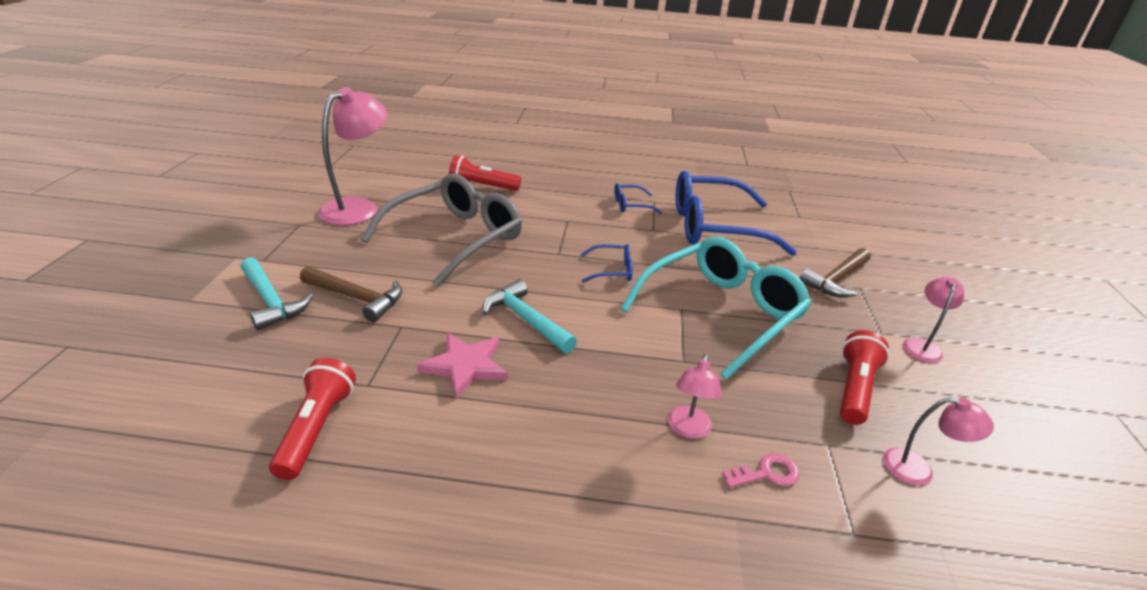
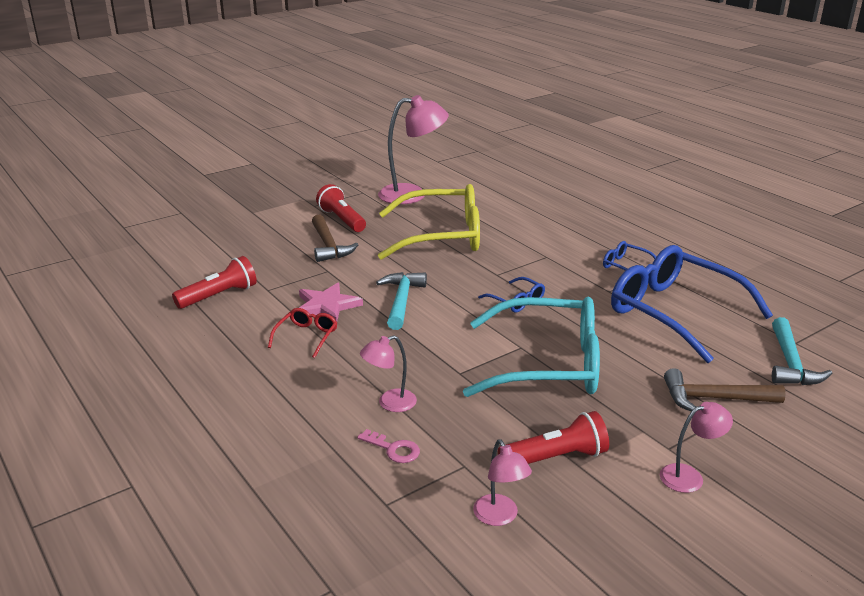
camera: 50 degrees right, 5 degrees down
(271, 301) = (286, 229): turquoise hammer -> turquoise hammer (790, 363)
(454, 238) = (441, 236): grey glasses -> yellow glasses
(482, 186) = (522, 209): red flashlight -> red flashlight (342, 220)
(503, 413) = (306, 337): none -> red glasses

